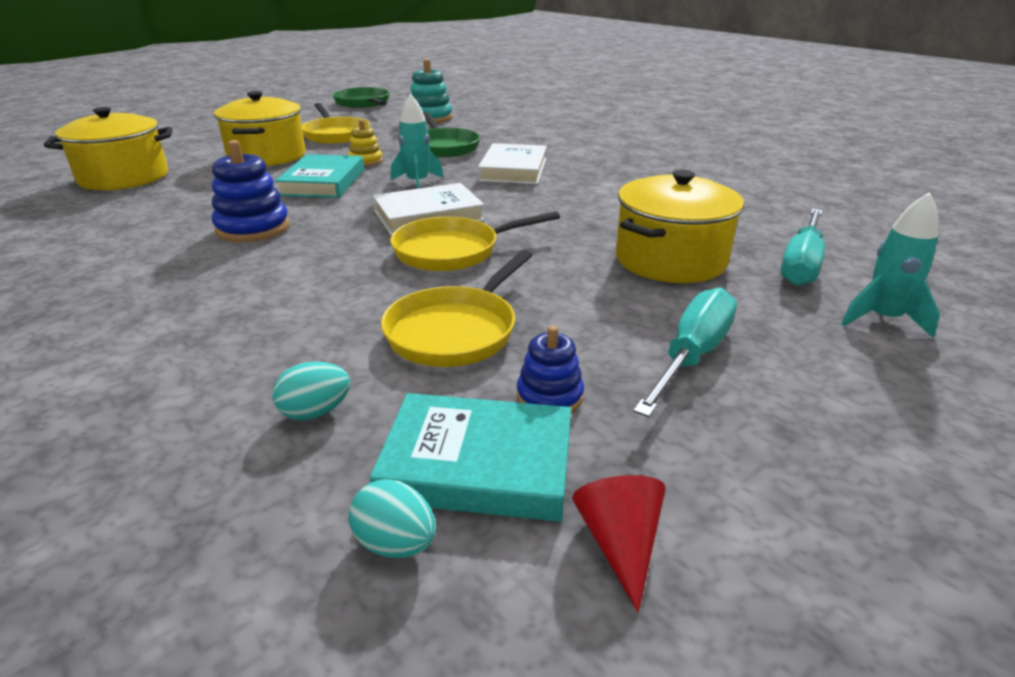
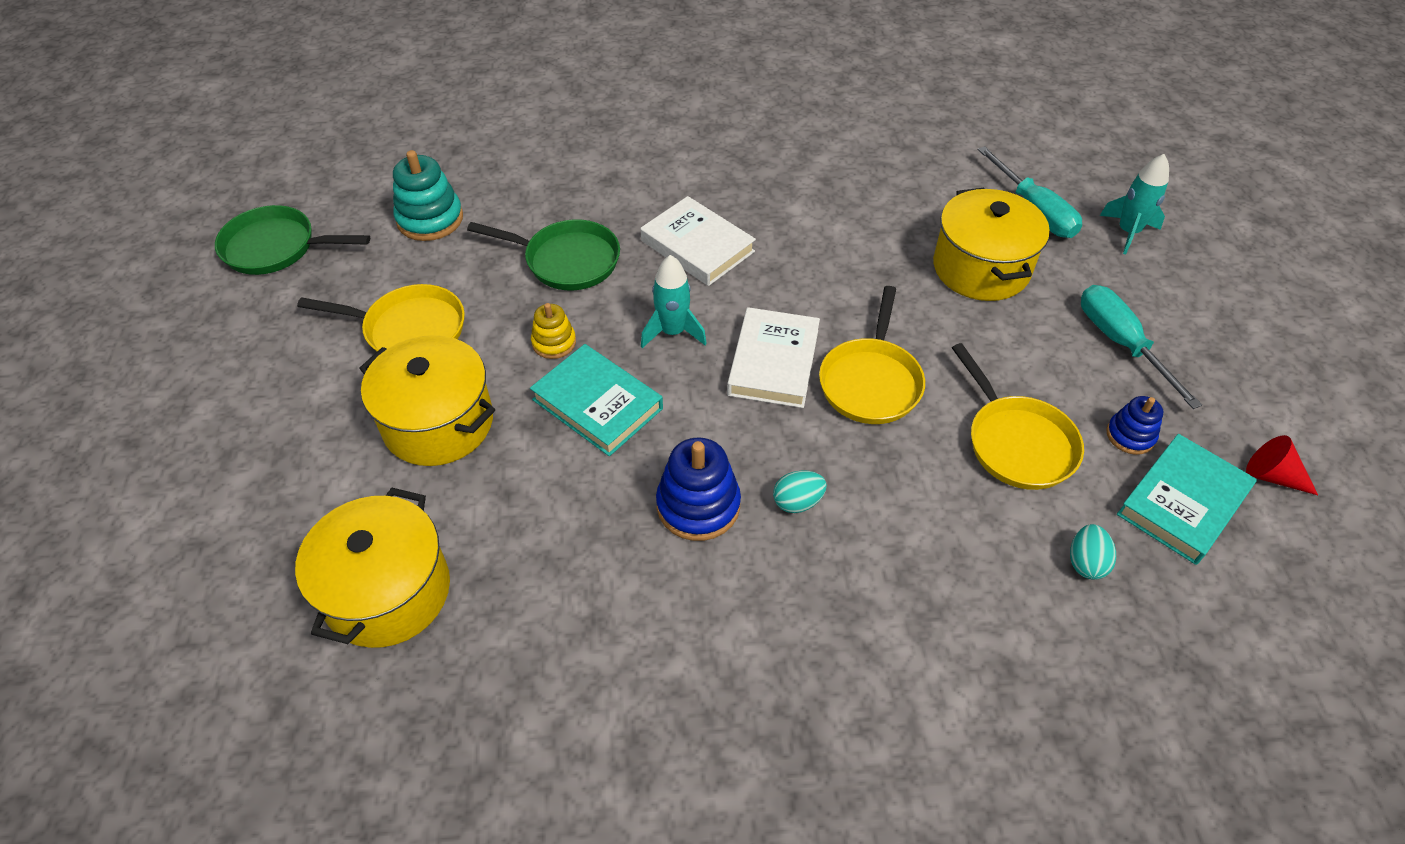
camera: 55 degrees left, 20 degrees up
(396, 543) = (1235, 568): turquoise egg -> turquoise egg (797, 502)

